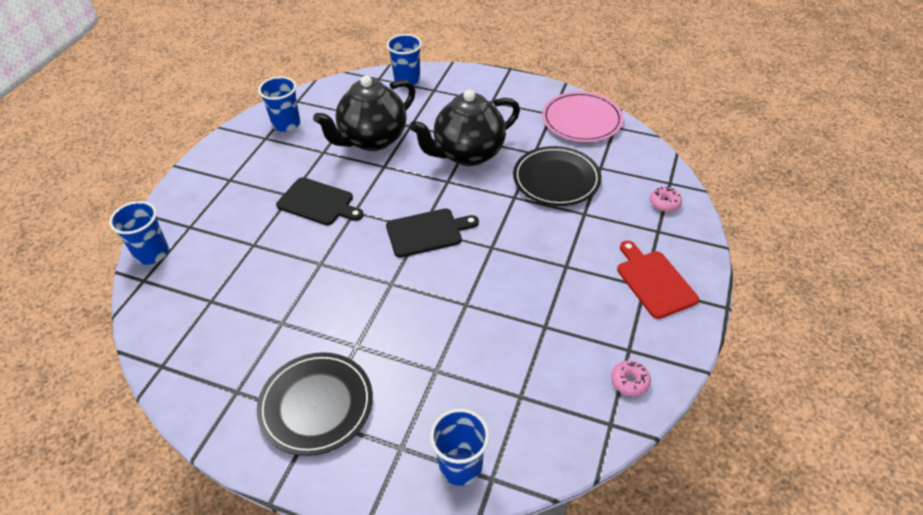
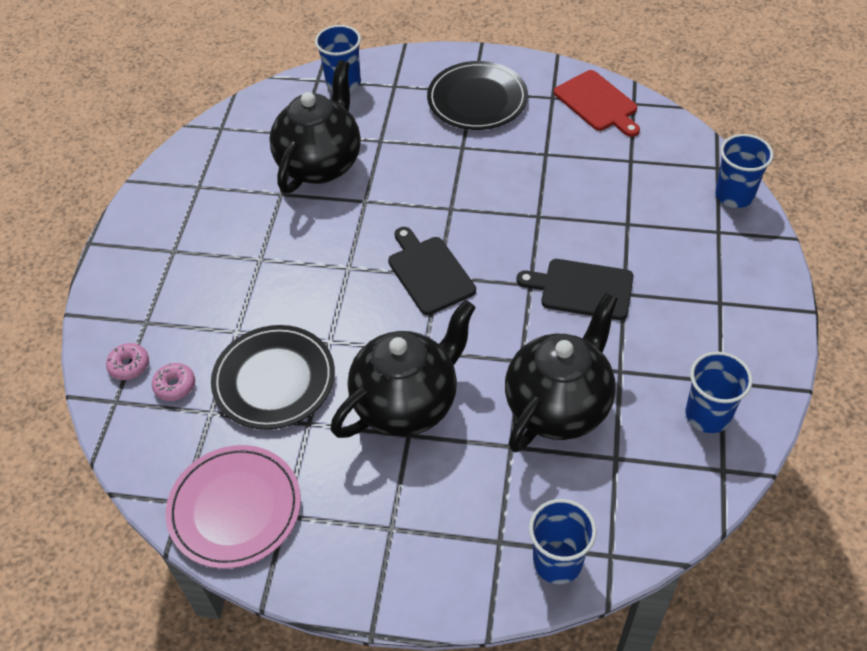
camera: 170 degrees right, 5 degrees up
(427, 232) = (429, 272): black cutting board -> black cutting board turned 90 degrees clockwise
(502, 352) = (320, 164): none -> black teapot
(629, 381) = (201, 160): pink donut -> pink donut (175, 386)
(654, 281) = (161, 258): red cutting board -> red cutting board (597, 103)

